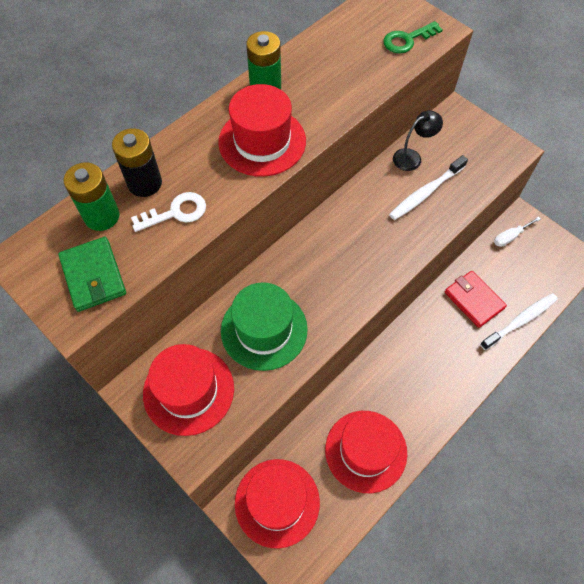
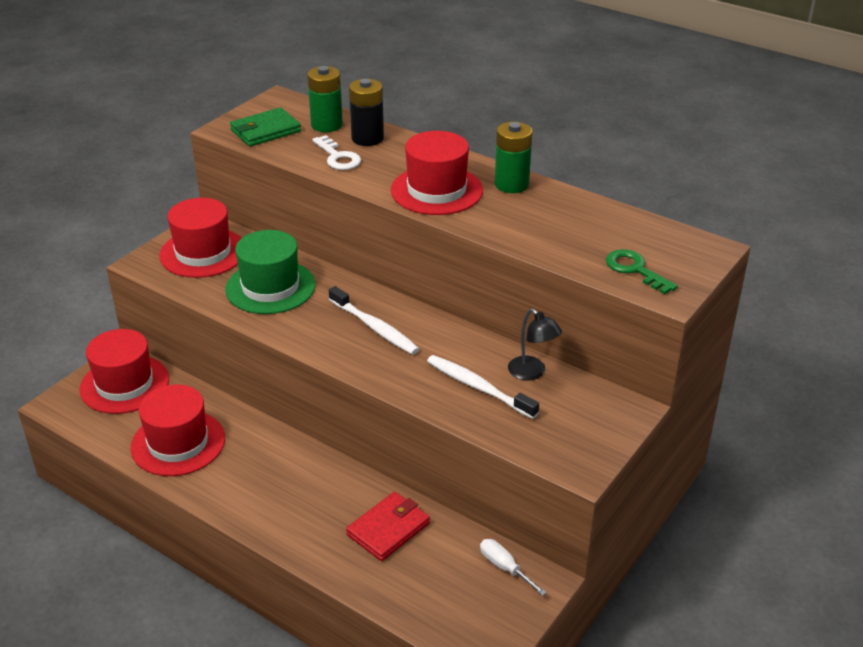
camera: 80 degrees right, 25 degrees down
(520, 321) = (364, 580): white toothbrush -> white toothbrush (375, 327)

